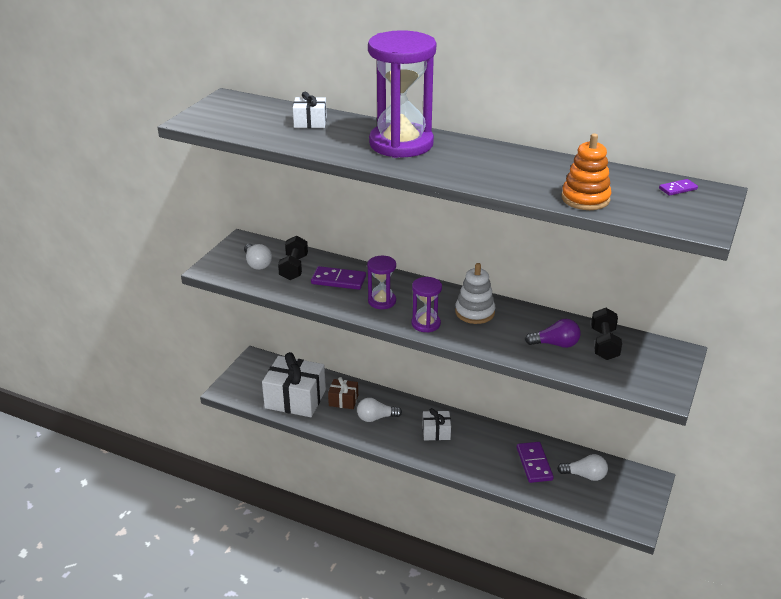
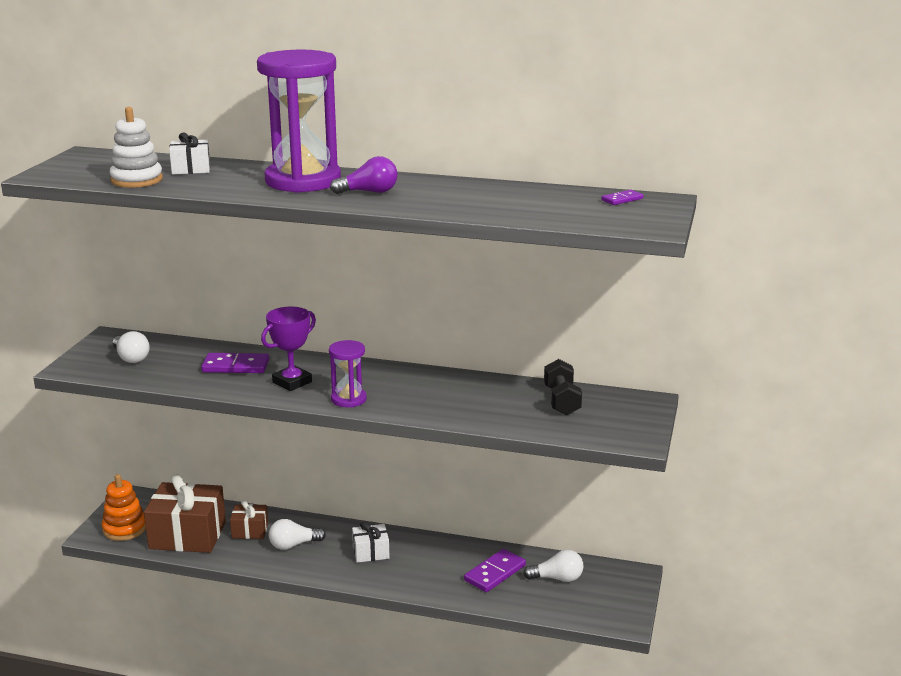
camera: 10 degrees left, 10 degrees down
(294, 268) = (178, 358): black dumbbell -> none
(295, 399) = (187, 535): white gift -> brown gift
(382, 301) = (292, 382): purple hourglass -> purple trophy
(474, 312) = (406, 384): white stacking toy -> white stacking toy (137, 180)
(534, 464) = (495, 573): purple domino -> purple domino turned 60 degrees clockwise
(555, 344) = (505, 405): purple light bulb -> purple light bulb (369, 192)
(585, 199) = (522, 213): orange stacking toy -> orange stacking toy (124, 528)

